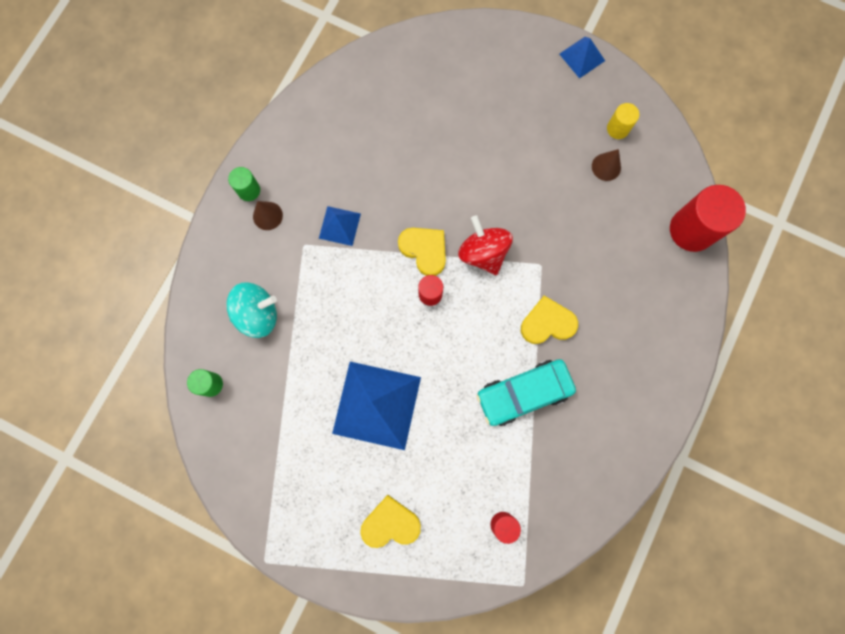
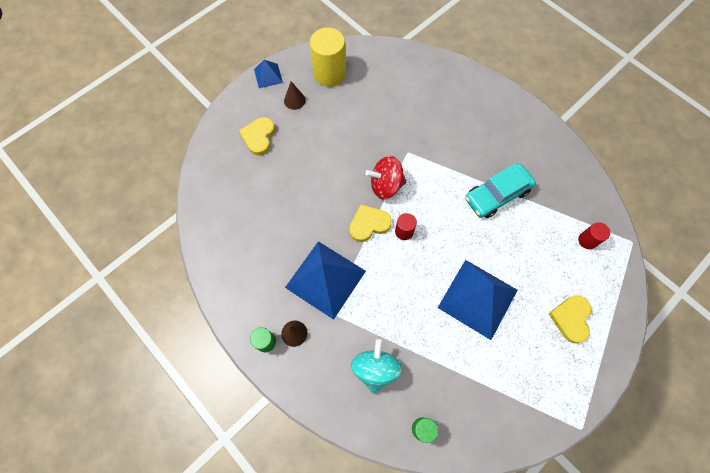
camera: 70 degrees left, 10 degrees down
(339, 225) = (325, 279): blue pyramid -> blue pyramid, size x2.02
(524, 393) = (497, 195): turquoise car -> turquoise car turned 60 degrees clockwise
(547, 323) = (451, 162): yellow heart -> yellow heart (258, 137)
(606, 167) = (353, 89): brown cone -> brown cone (294, 100)
(617, 129) = (329, 74): yellow cylinder -> yellow cylinder, size x1.97
(691, 230) = (416, 58): red cylinder -> none

